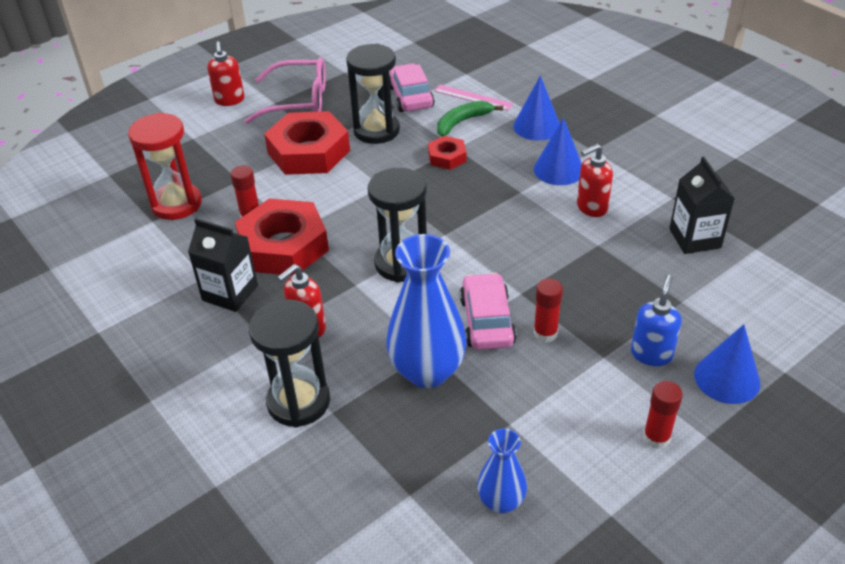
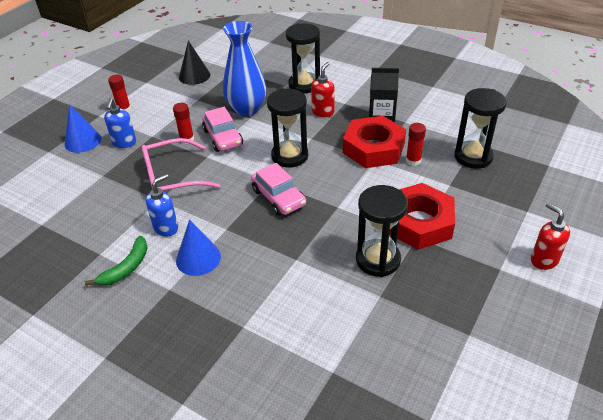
camera: 160 degrees right, 0 degrees up
(176, 204) = (473, 157): red hourglass -> black hourglass
(298, 101) = (478, 276): pink glasses -> pink glasses (172, 177)
(410, 97) = (373, 313): pink car -> pink car (278, 197)
(447, 157) = (299, 247): red nut -> none
(462, 122) = (303, 292): green banana -> green banana (126, 268)
(473, 97) = (307, 331): pink ruler -> none
(501, 501) = (194, 76): blue vase -> black cone
(536, 126) = (229, 305): blue cone -> none
(591, 208) = (166, 228): red soap dispenser -> blue soap dispenser
(695, 238) = (86, 221): black carton -> none

